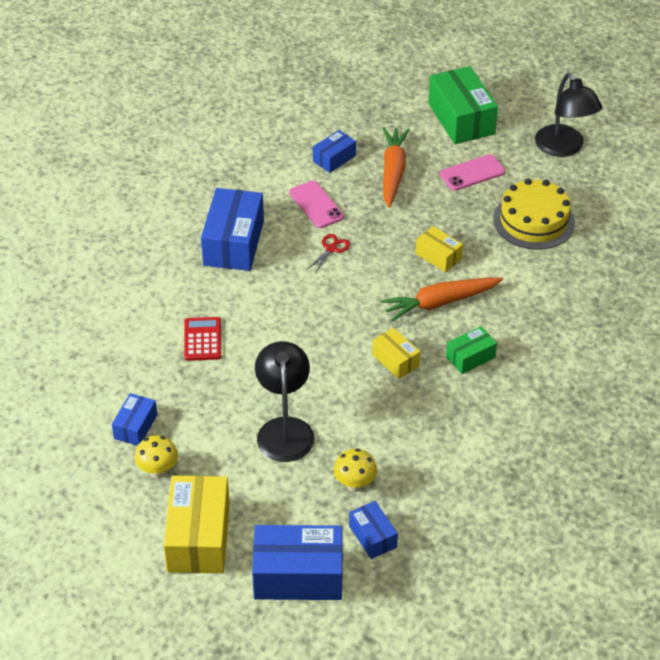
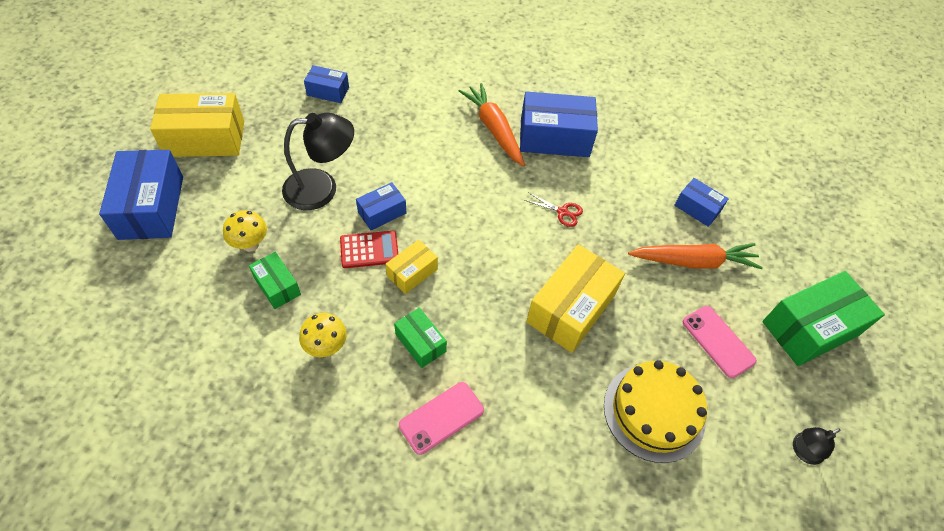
camera: 80 degrees right, 10 degrees up
(158, 471) = (279, 108): yellow mushroom -> yellow mushroom (326, 347)
(202, 339) = (429, 125): red calculator -> red calculator (369, 250)
(316, 205) = (623, 197): pink phone -> pink phone (441, 417)
(373, 537) = (186, 261): blue box -> blue box (382, 213)
(406, 460) = (277, 286): none -> green box
(438, 256) = (571, 308): yellow box -> yellow box, size x1.87
(440, 303) = (499, 312): orange carrot -> orange carrot (494, 129)
(564, 148) = (803, 451): black lamp -> black lamp, size x0.51

